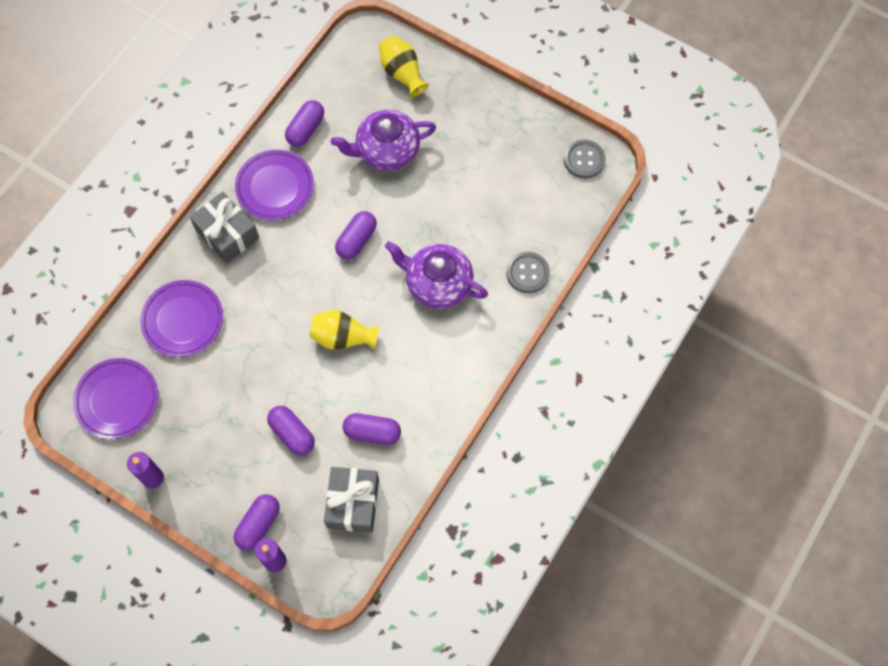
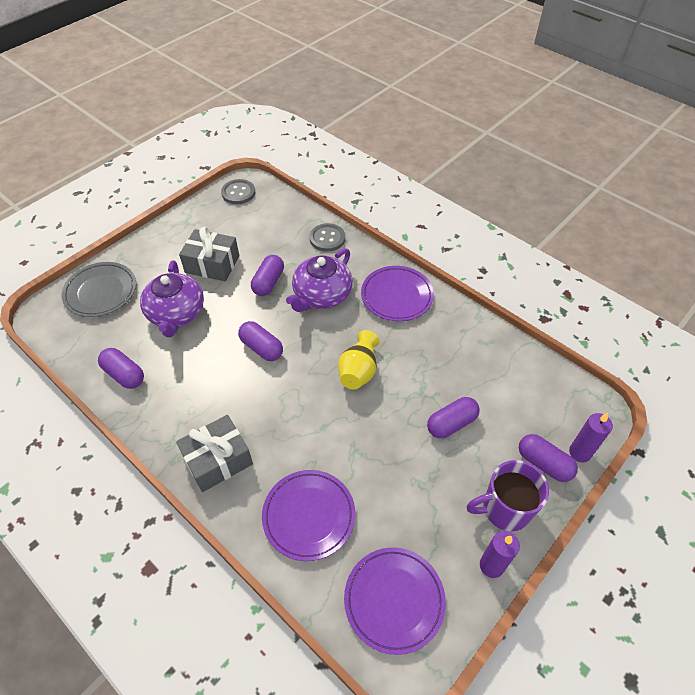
camera: 80 degrees left, 15 degrees down
(207, 488) = (504, 509): none -> purple mug
(275, 187) = (179, 409): purple plate -> purple plate (397, 296)
(353, 503) = (522, 382): grey gift -> grey gift (212, 264)
(372, 432) = (455, 359): purple capsule -> purple capsule (268, 282)
(402, 73) = (101, 292): yellow vase -> grey plate

